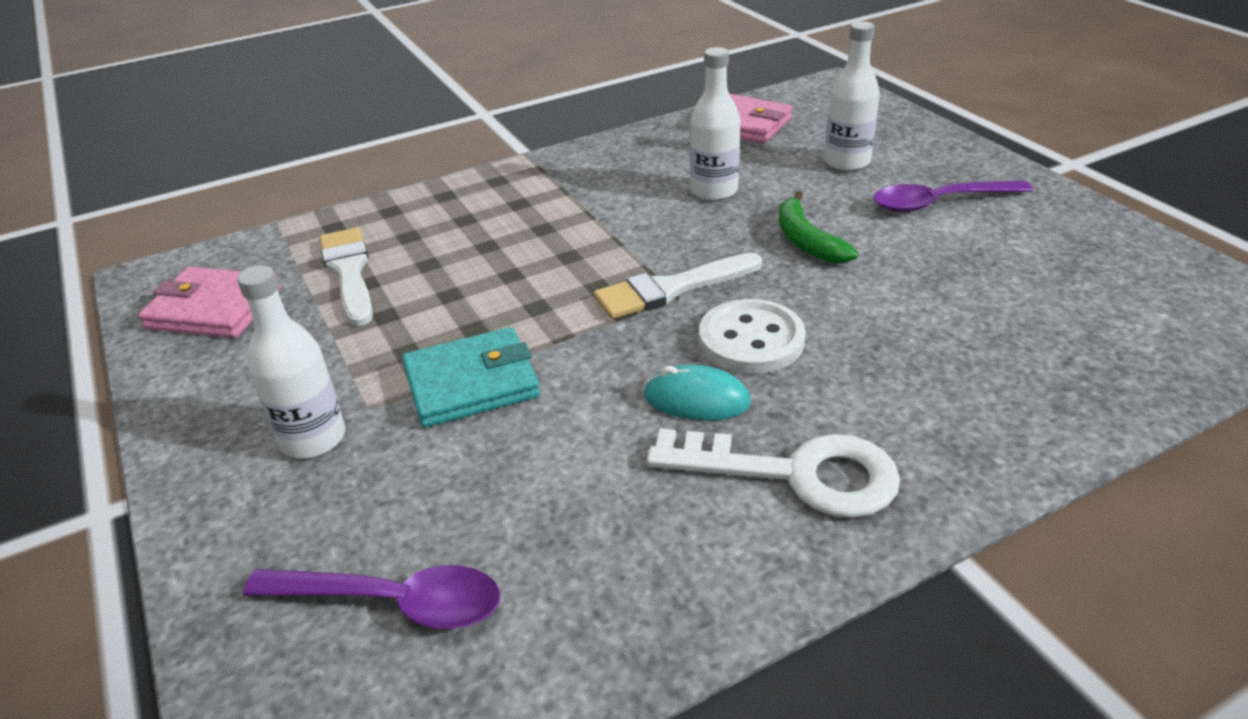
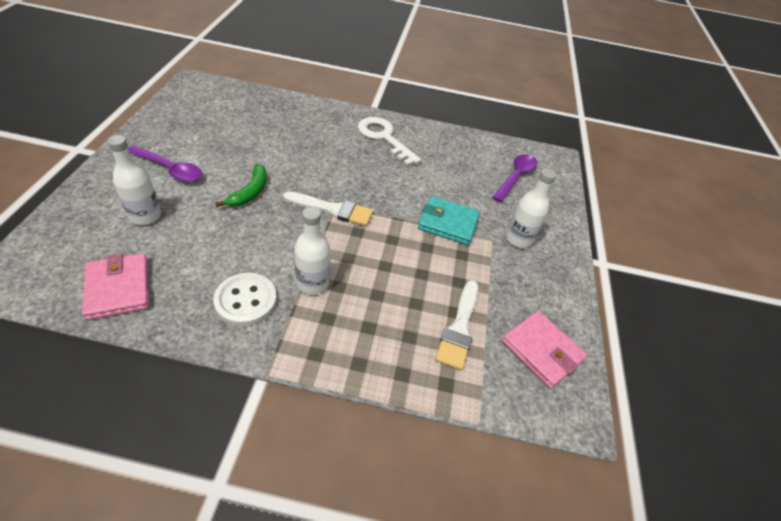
camera: 150 degrees left, 10 degrees up
(392, 602) = (516, 177): purple spoon -> purple spoon turned 75 degrees clockwise
(696, 399) = (382, 169): turquoise mouse -> none
(714, 191) = (230, 247): white bottle -> white bottle (312, 283)
(751, 340) = (338, 173): white button -> white button (246, 300)

